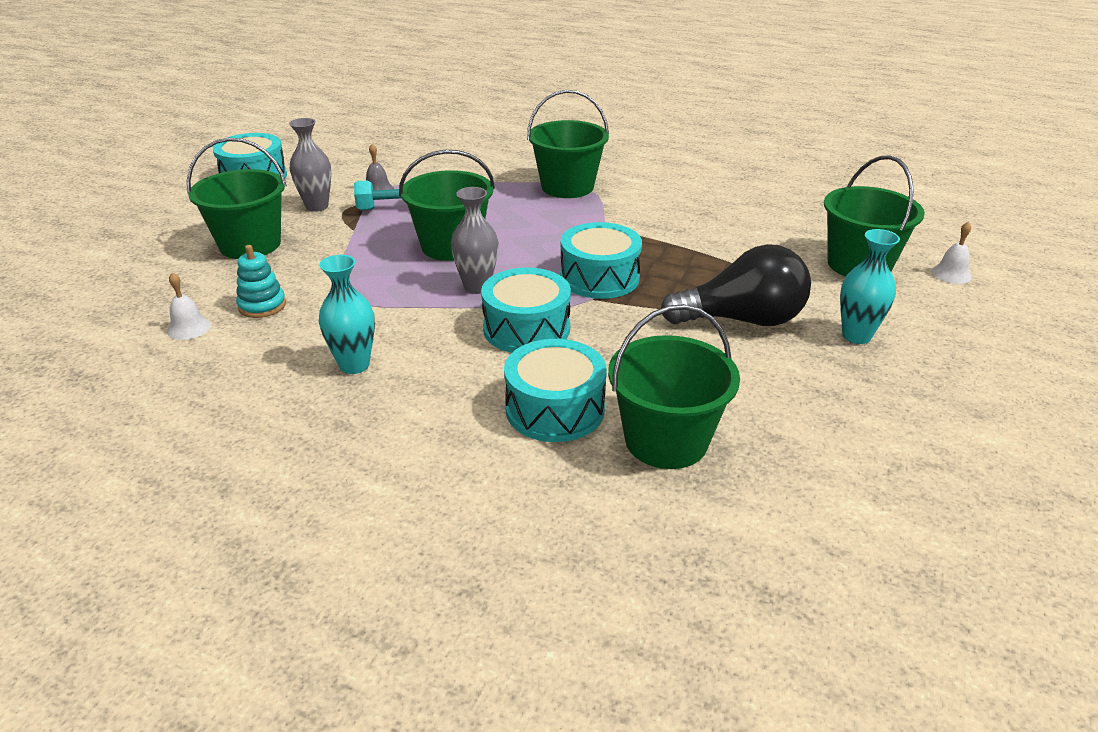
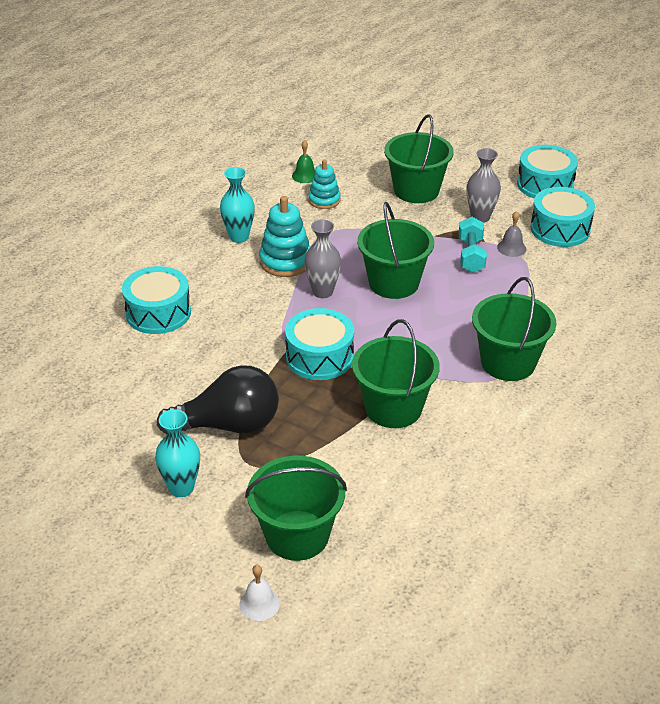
camera: 100 degrees right, 5 degrees up
(189, 328) = (305, 176): white bell -> green bell
(414, 319) = (285, 261): none -> turquoise stacking toy
(526, 329) = (256, 310): turquoise drum -> turquoise drum (560, 229)
(666, 440) = (106, 354): green bucket -> green bucket (393, 408)
(742, 320) = (229, 425): black light bulb -> black light bulb turned 105 degrees counterclockwise

